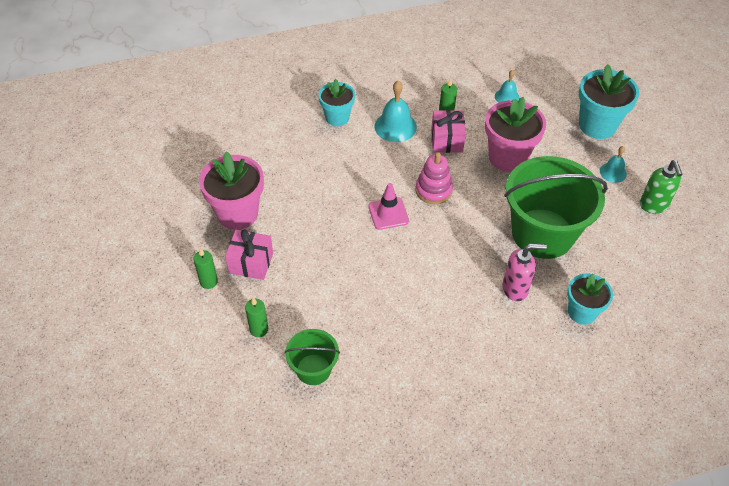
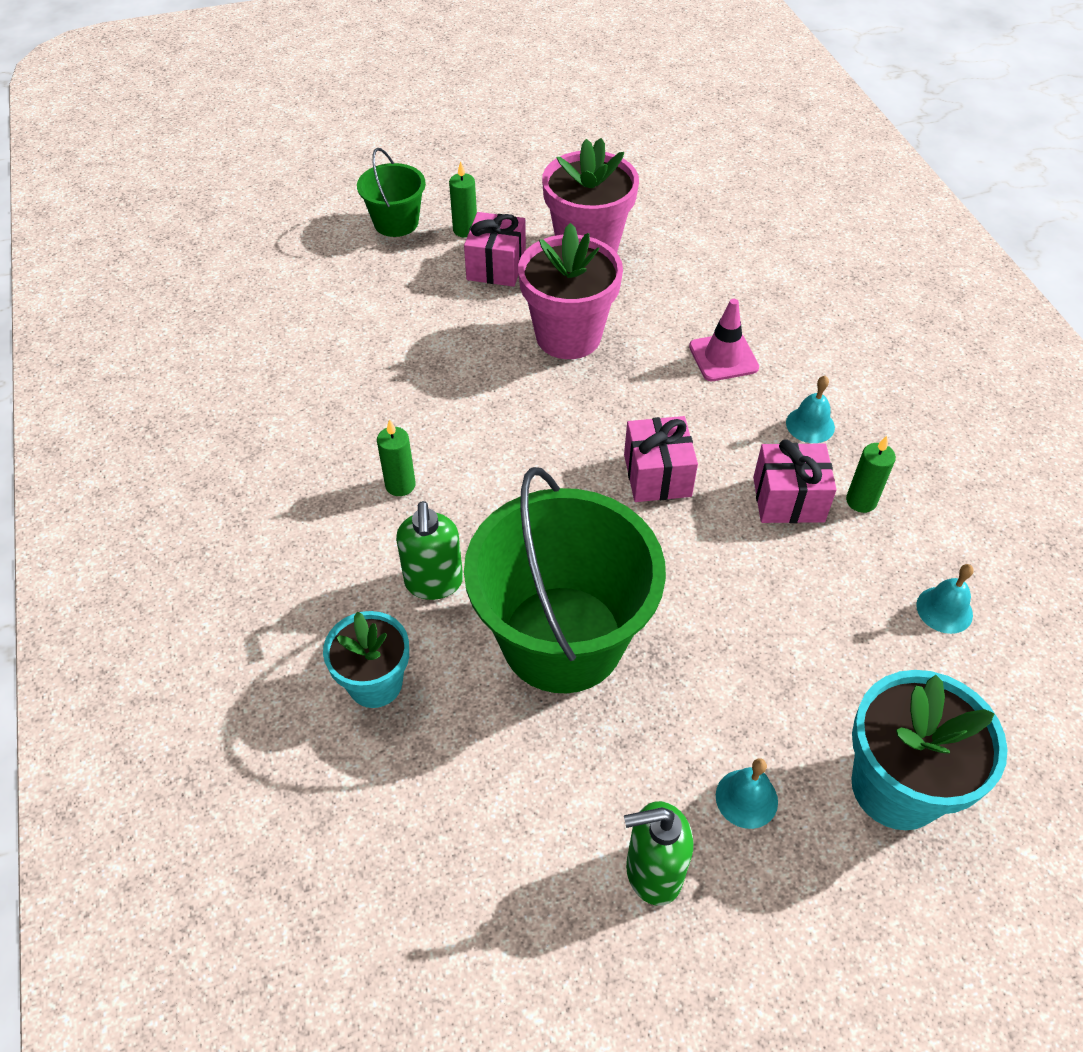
camera: 90 degrees right, 0 degrees up
(259, 329) = (383, 280): green candle -> green candle (400, 485)
(313, 369) = (312, 335): green bucket -> green bucket (396, 222)
(337, 117) = (815, 347): turquoise flower pot -> none
(388, 213) = (598, 414): pink traffic cone -> pink traffic cone (723, 357)
(395, 126) = (810, 425): turquoise bell -> turquoise bell, size x0.60
(433, 190) = (657, 475): pink stacking toy -> pink gift
(508, 157) = (760, 597): pink flower pot -> pink flower pot (568, 336)
(515, 289) = (434, 583): pink soap dispenser -> green soap dispenser

